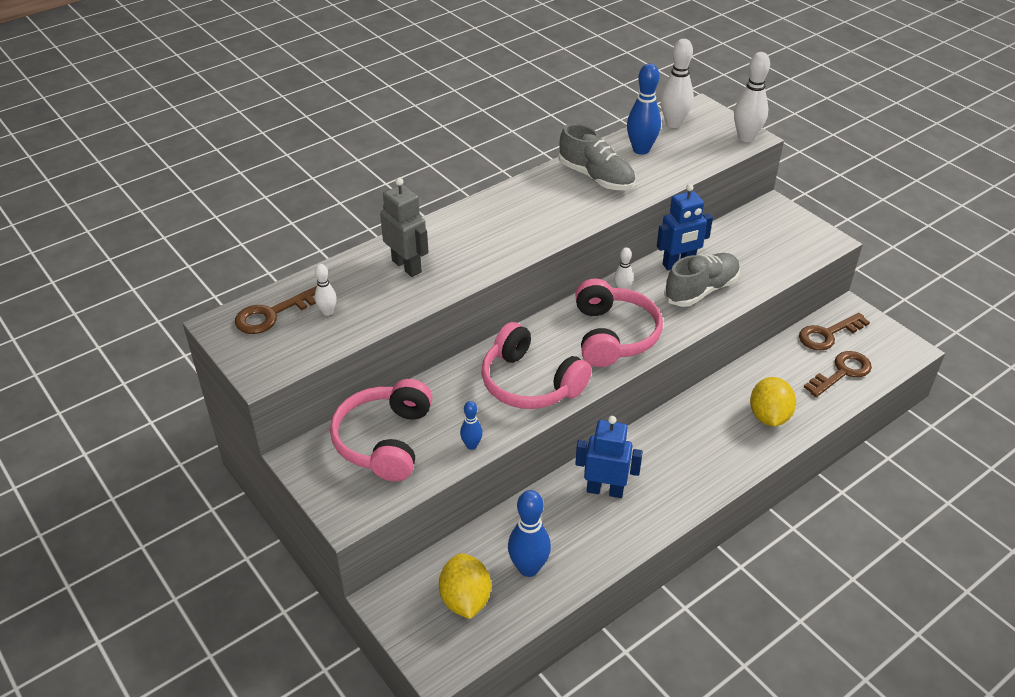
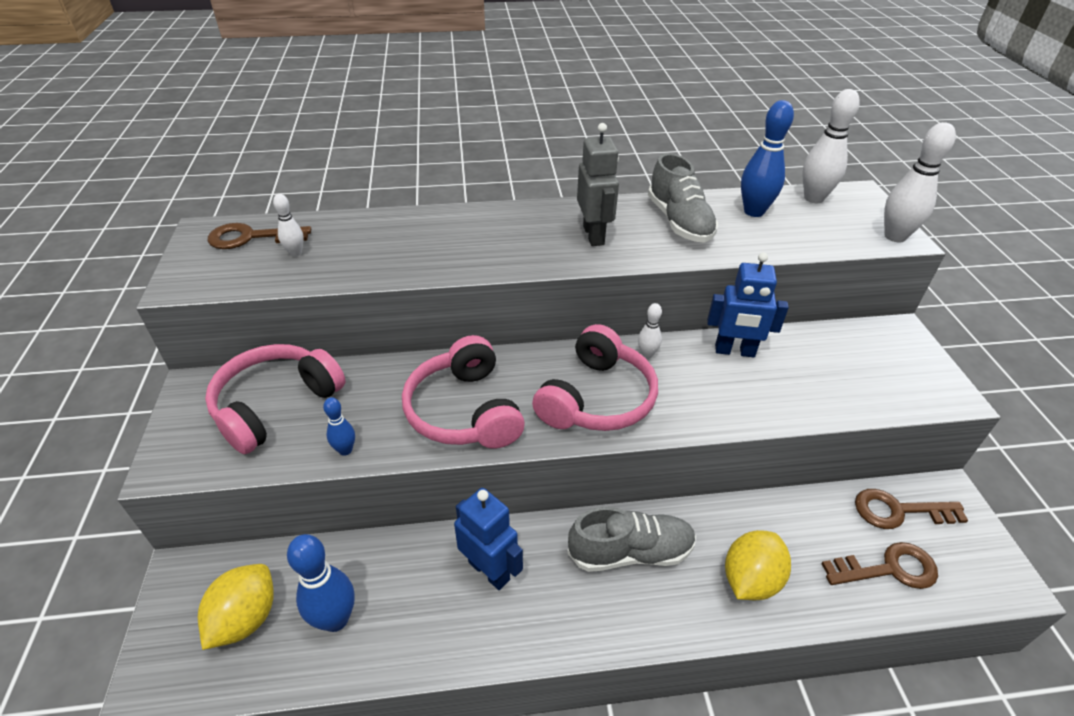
camera: 30 degrees right, 0 degrees up
(407, 266) = (409, 239): grey robot -> grey robot (594, 235)
(701, 290) = (739, 390): grey shoe -> grey shoe (630, 552)

